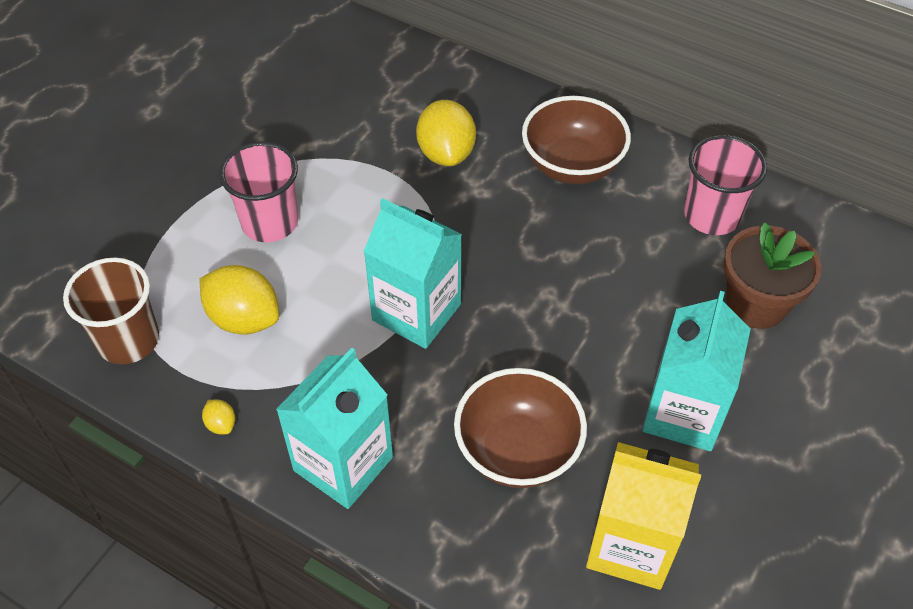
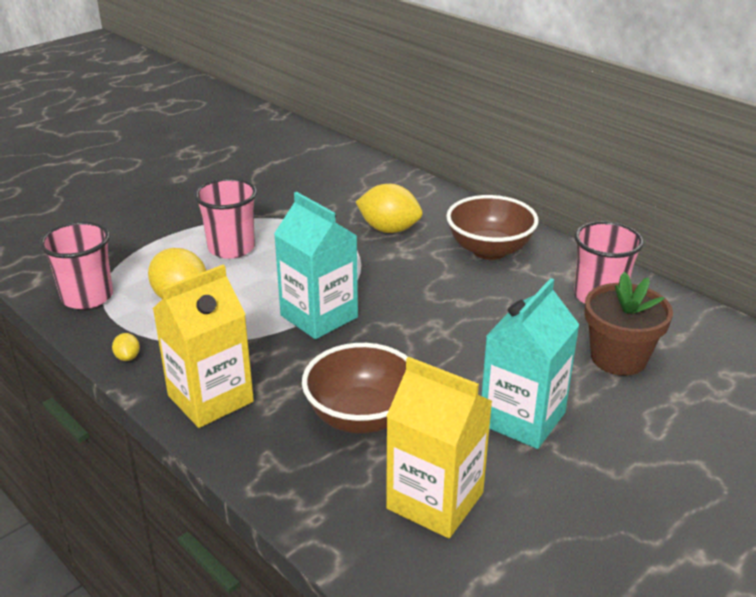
camera: 15 degrees right, 20 degrees down
(128, 340) = (87, 297): brown cup -> pink cup
(343, 464) = (210, 398): turquoise carton -> yellow carton
(446, 153) = (389, 229): yellow lemon -> yellow lemon turned 75 degrees counterclockwise

